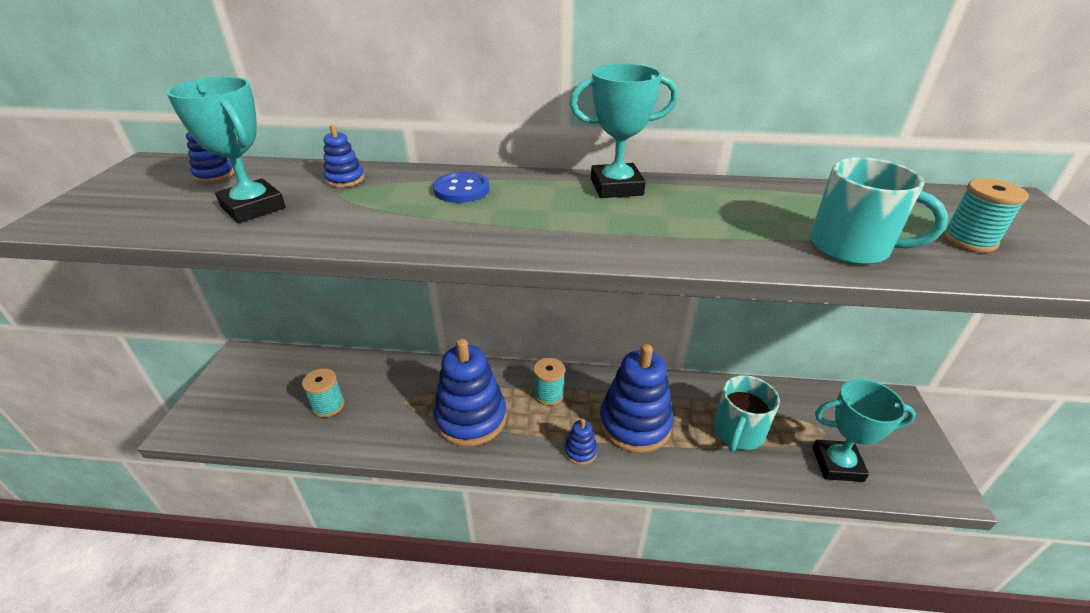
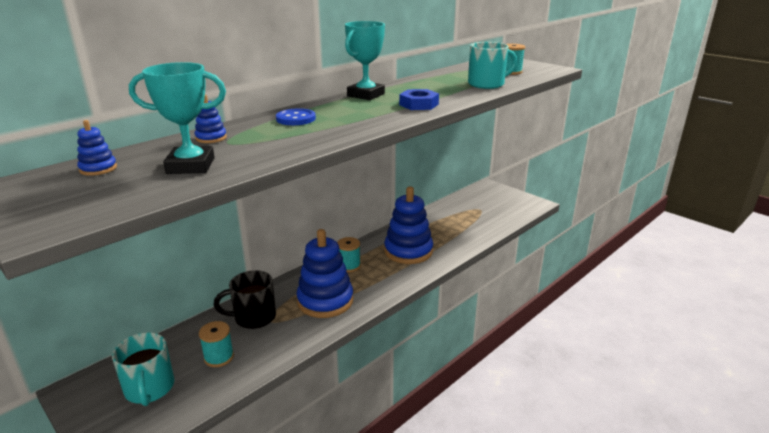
camera: 50 degrees left, 10 degrees down
(400, 386) = (253, 317): none -> black mug
(580, 451) = (402, 275): blue stacking toy -> none
(642, 237) = (419, 104): none -> blue nut
(737, 432) = (452, 228): turquoise mug -> turquoise mug (149, 389)
(837, 464) = (498, 216): turquoise trophy -> none

